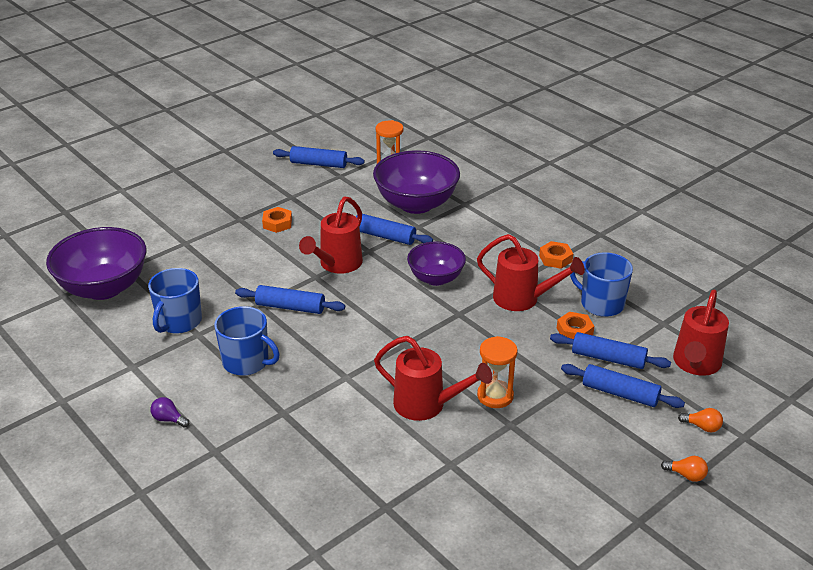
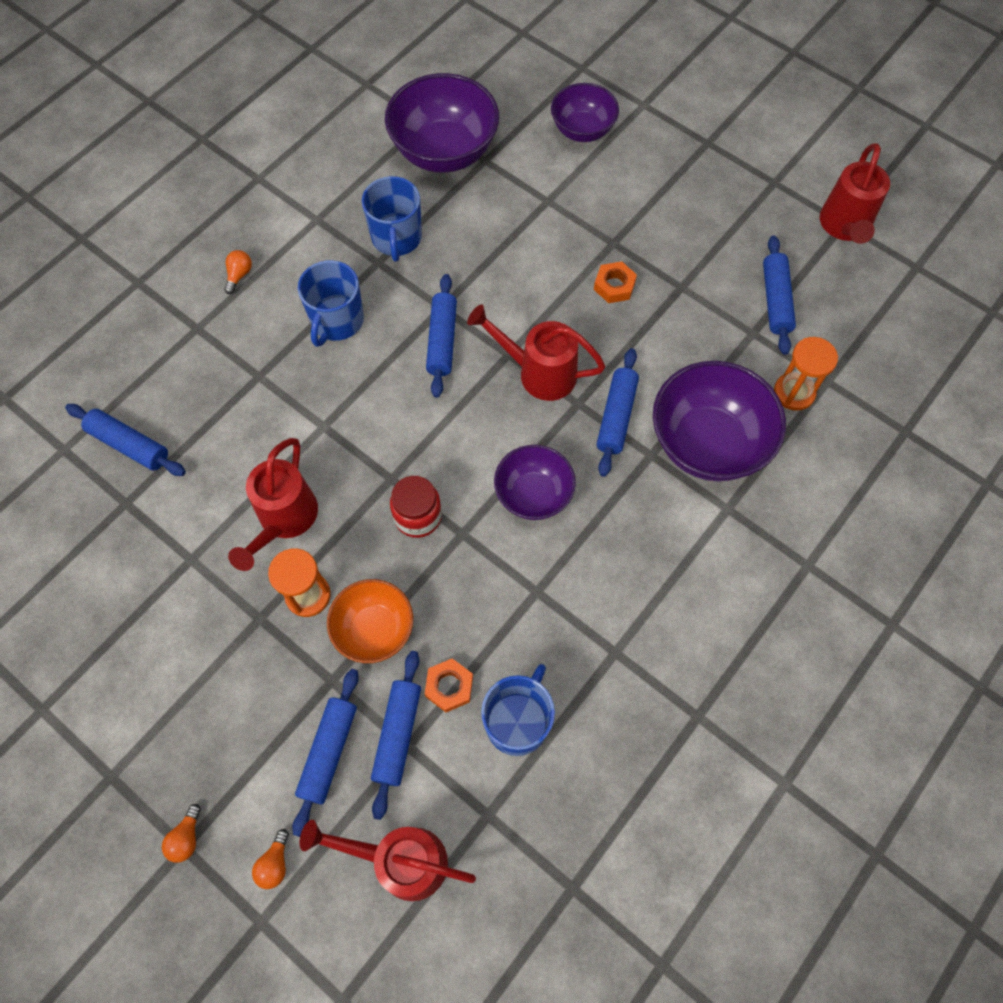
camera: 80 degrees right, 30 degrees up
(127, 219) = (582, 130): none -> purple bowl
(169, 419) = (239, 275): purple light bulb -> orange light bulb
(179, 322) = (396, 238): blue mug -> blue mug turned 105 degrees counterclockwise
(325, 503) = (129, 445): none -> blue rolling pin
(440, 333) = (418, 516): none -> red jar
(522, 299) = (508, 611): red watering can -> red watering can (844, 226)
(528, 363) = (374, 630): none -> orange bowl
(555, 258) = (615, 651): orange nut -> none

